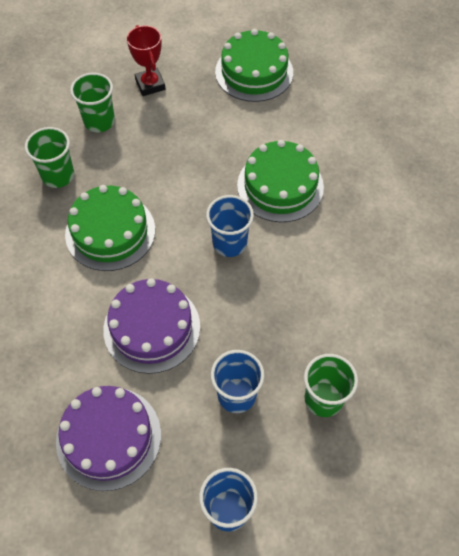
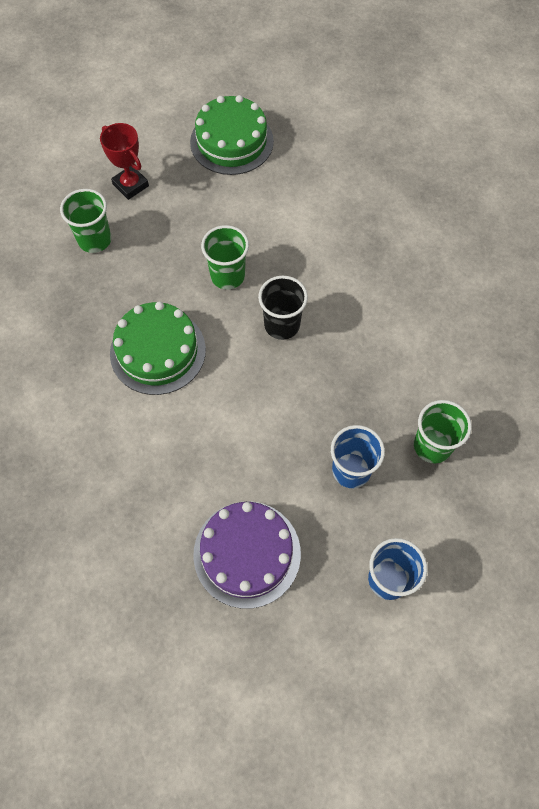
camera: 20 degrees left, 5 degrees up
(58, 176) = (77, 310): green cup -> green cup (227, 276)
(152, 328) = (242, 433): purple cake -> none
(229, 243) = (282, 325): blue cup -> black cup
(280, 186) = (307, 252): green cake -> none

